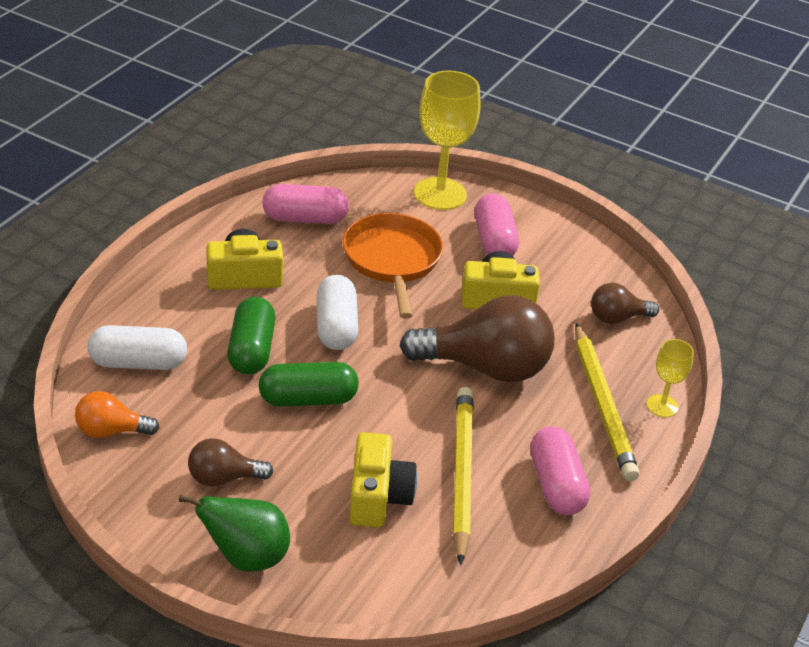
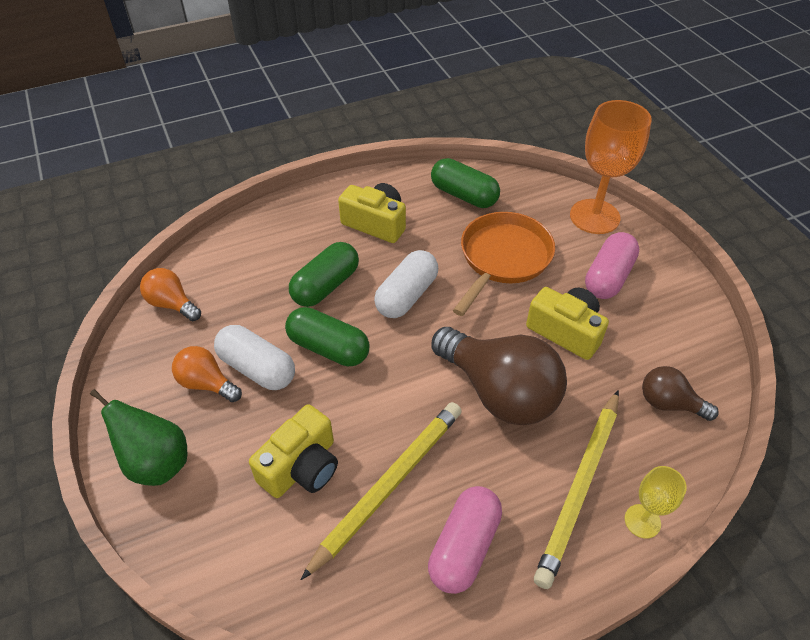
camera: 40 degrees right, 10 degrees up
(138, 363) = (240, 259): white capsule -> white capsule (257, 368)
(223, 478) = (206, 383): brown light bulb -> orange light bulb
(305, 218) = (464, 195): pink capsule -> green capsule
(440, 194) = (594, 216): yellow goblet -> orange goblet

